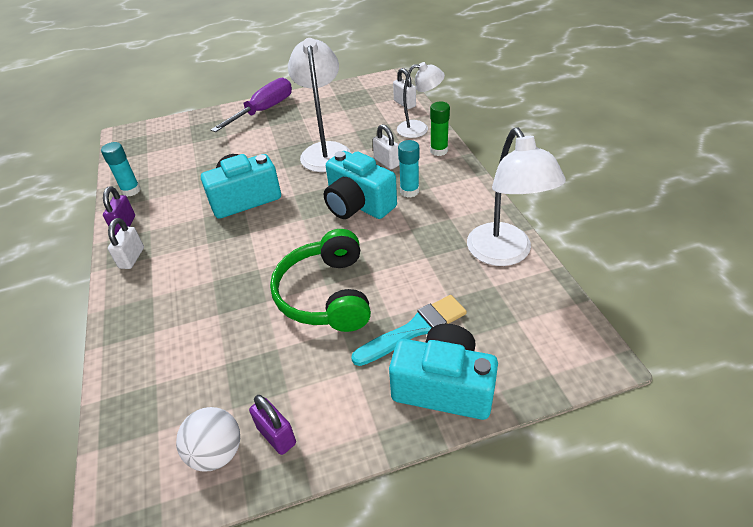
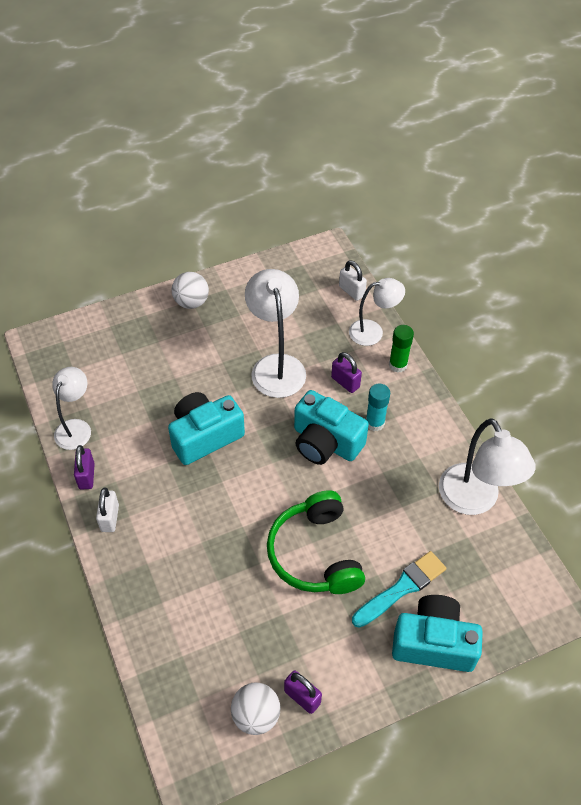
camera: 10 degrees left, 10 degrees up
(131, 190) = (76, 427): turquoise glue stick -> white lamp
(263, 111) = (191, 302): purple screwdriver -> white ball
(386, 162) = (345, 382): white padlock -> purple padlock

